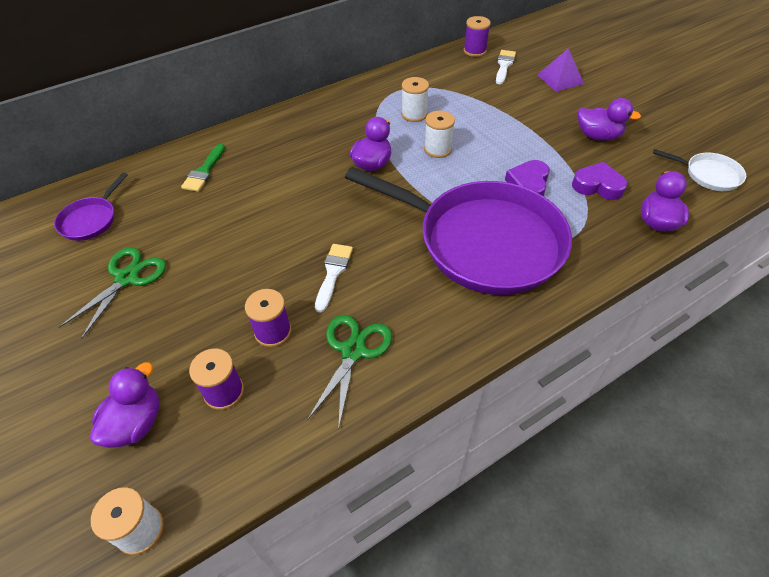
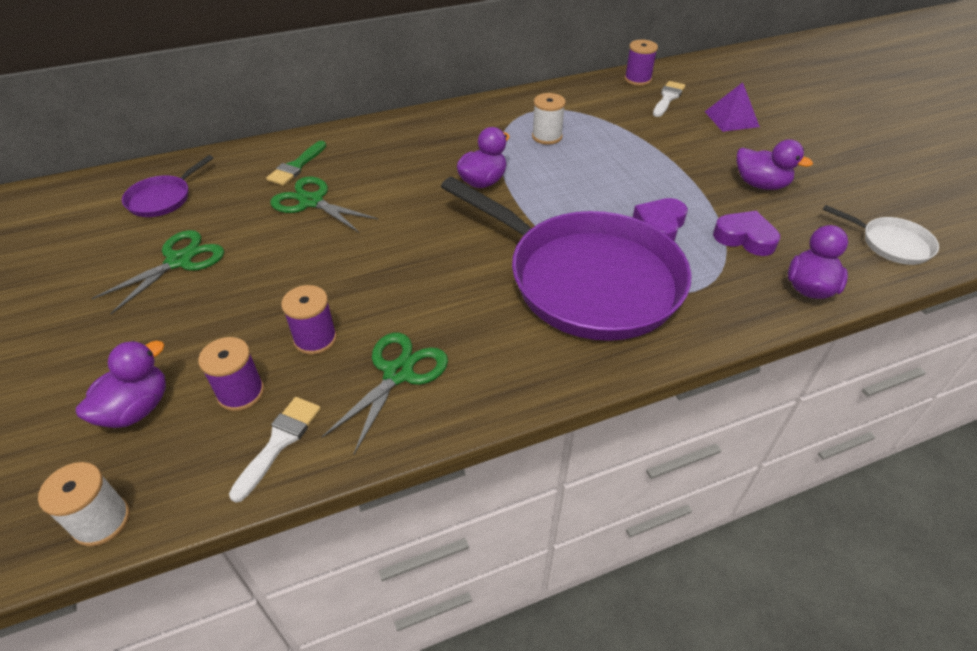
camera: 10 degrees right, 5 degrees down
(229, 203) = (311, 202): none -> green scissors
(333, 273) = (402, 288): white brush -> white brush (279, 442)
(437, 149) = (563, 175): white spool -> none

